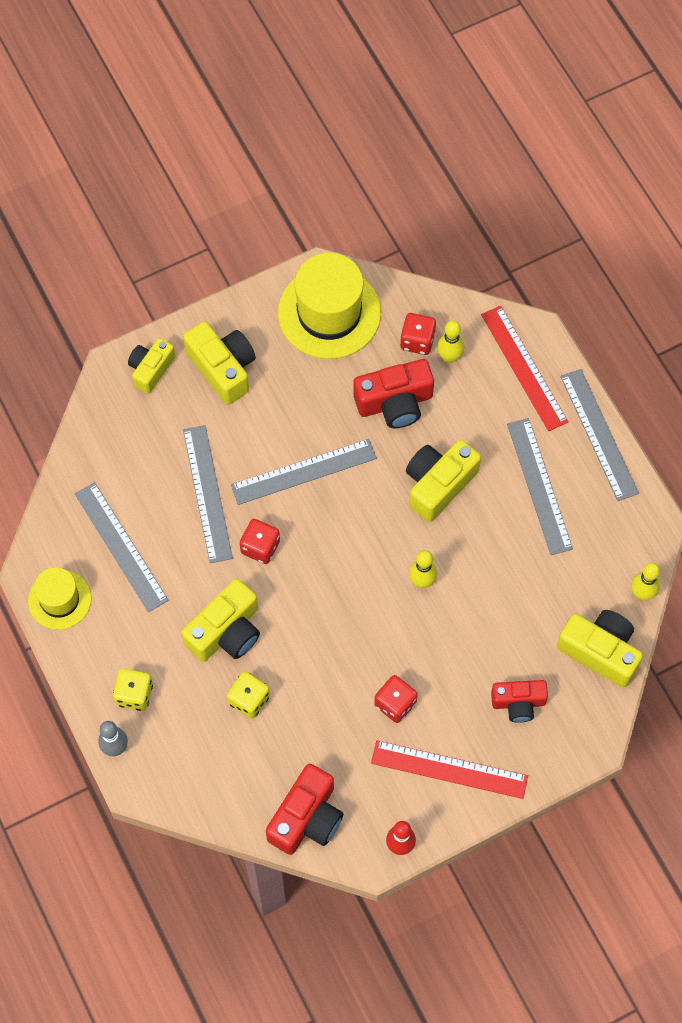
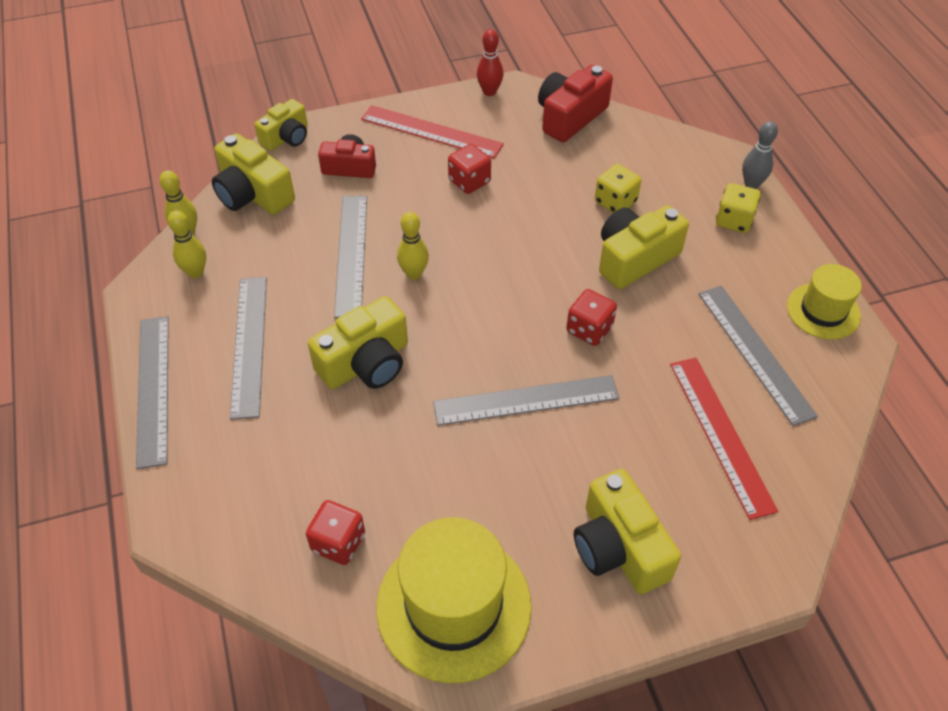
camera: 170 degrees left, 15 degrees down
(151, 369) = (722, 562): yellow camera -> yellow camera (286, 137)
(207, 493) = (648, 394): grey ruler -> grey ruler (351, 254)
(395, 403) = (392, 464): red camera -> none
(449, 357) = (302, 513): yellow bowling pin -> yellow bowling pin (195, 272)
(524, 368) = (209, 482): red ruler -> red ruler (721, 434)

